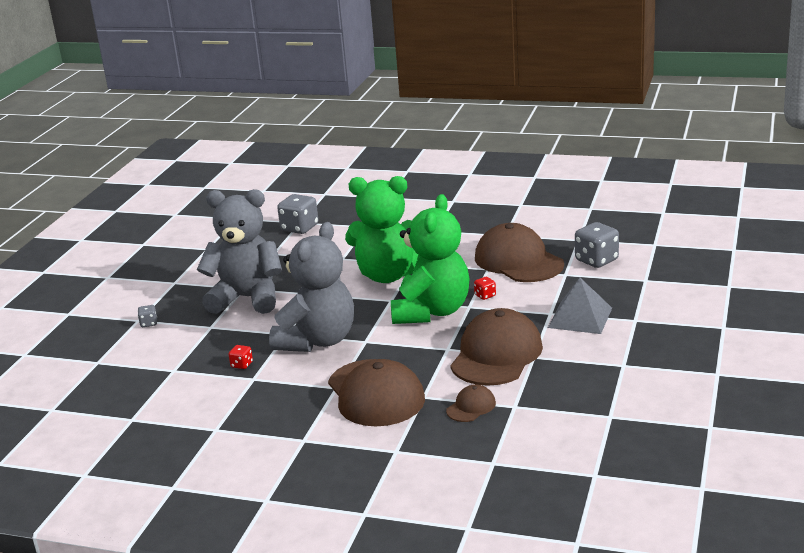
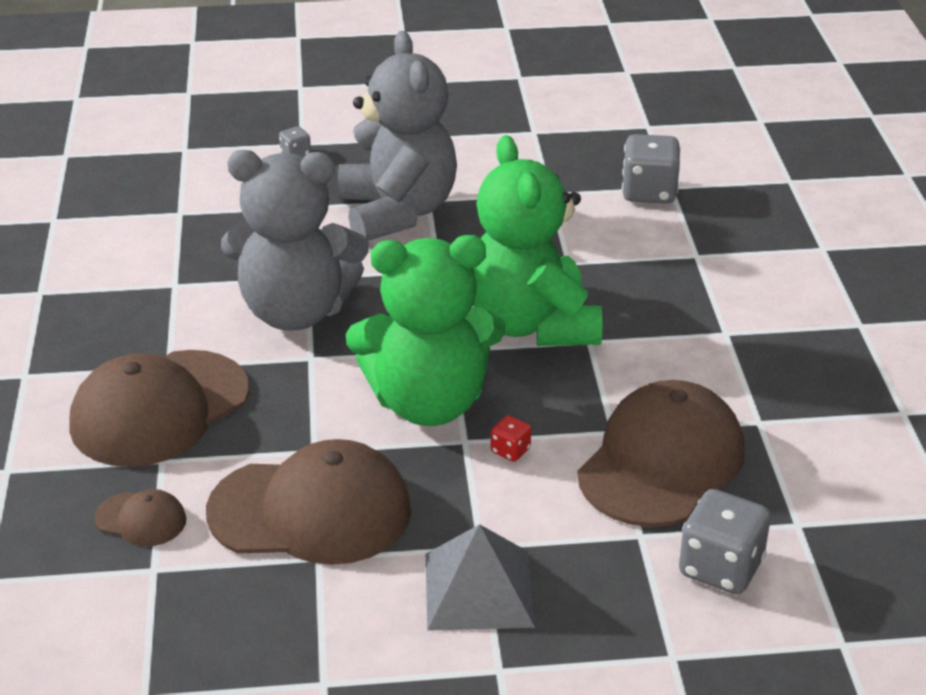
camera: 65 degrees right, 10 degrees up
(242, 365) = (208, 264): red dice -> none

